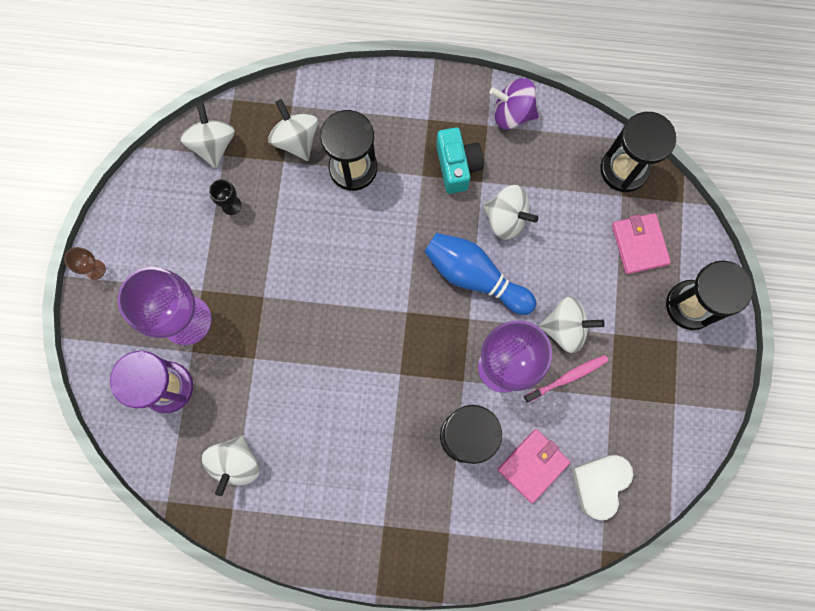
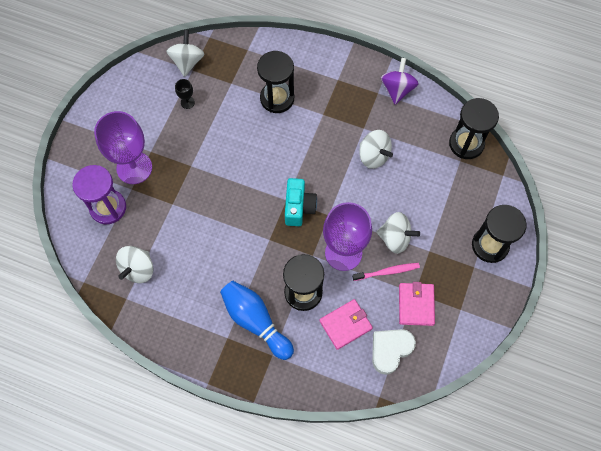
camera: 15 degrees right, 10 degrees down
(95, 269) = (84, 121): brown goblet -> none
(296, 140) = (244, 72): white spinning top -> none
(457, 166) = (349, 114): turquoise camera -> turquoise camera (299, 207)
(475, 277) = (340, 188): blue bowling pin -> blue bowling pin (255, 321)
(512, 113) = (397, 89): purple spinning top -> purple spinning top turned 75 degrees clockwise
(639, 244) = (463, 195): pink wallet -> pink wallet (416, 305)

